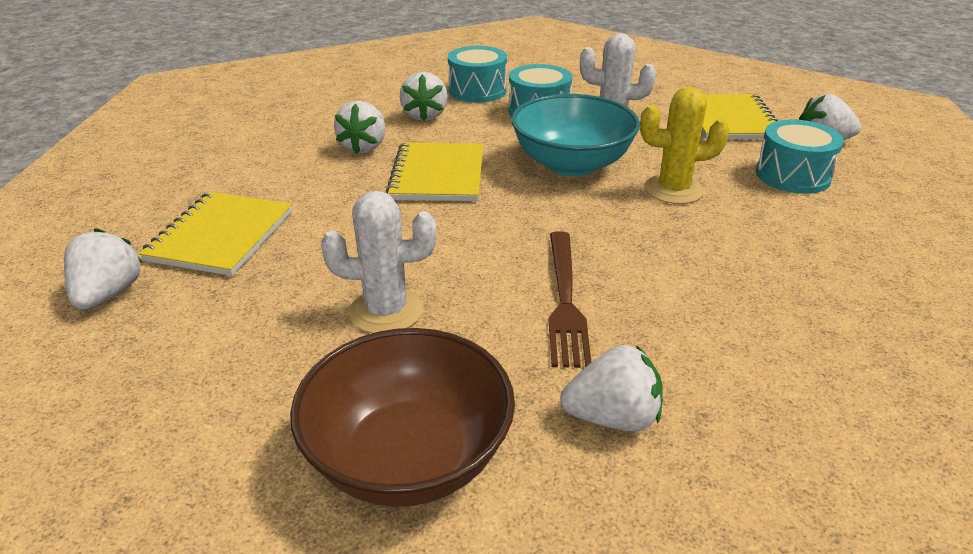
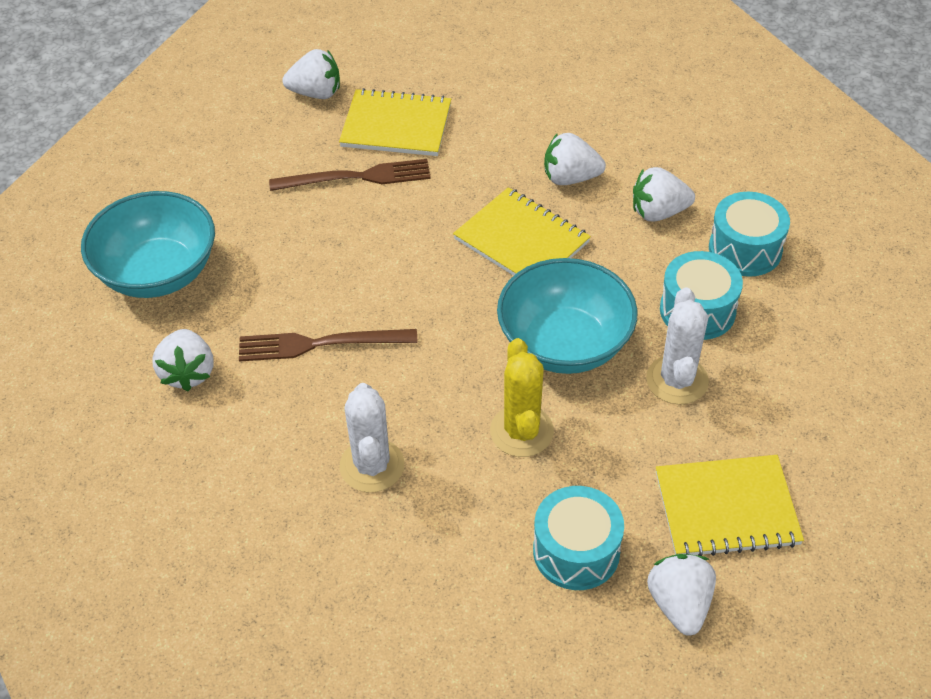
camera: 85 degrees right, 15 degrees up
(295, 266) = (357, 177): none -> brown fork
(386, 311) = (302, 239): white cactus -> white cactus (372, 466)
(409, 457) = (158, 273): brown bowl -> turquoise bowl
(438, 175) = (521, 240): yellow notebook -> yellow notebook turned 45 degrees clockwise

